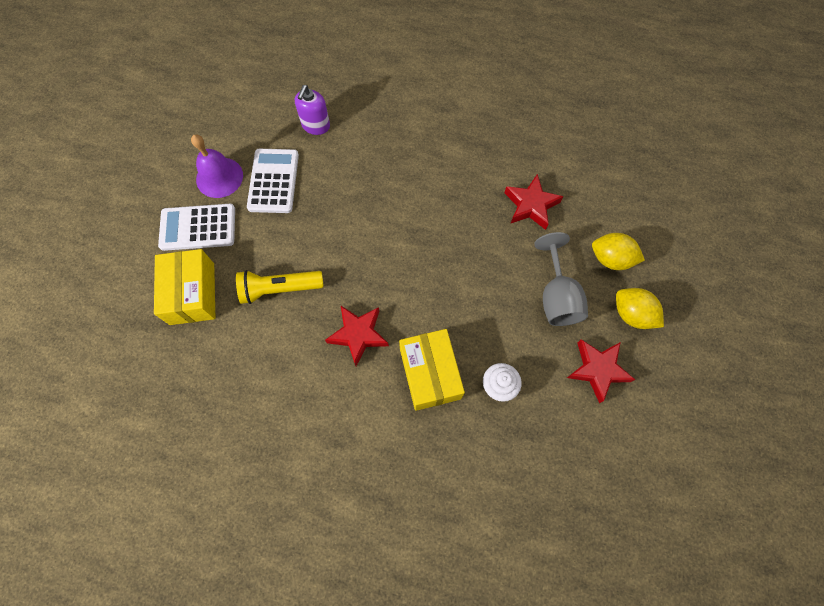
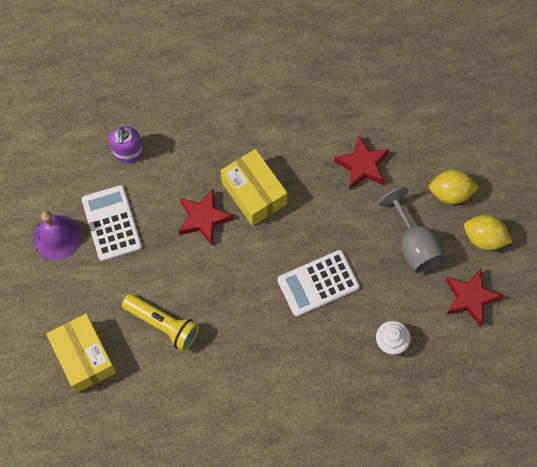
camera: 20 degrees left, 0 degrees up
(198, 227) = (60, 293): white calculator -> white calculator (318, 283)
(279, 289) = (163, 324): yellow flashlight -> yellow flashlight turned 120 degrees counterclockwise
(358, 335) = (252, 341): red star -> red star (203, 219)
(430, 374) = (328, 353): yellow box -> yellow box (254, 193)

